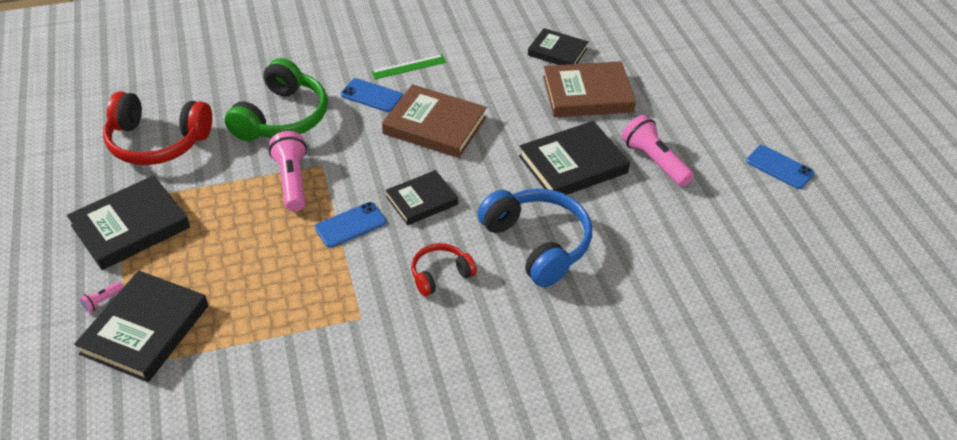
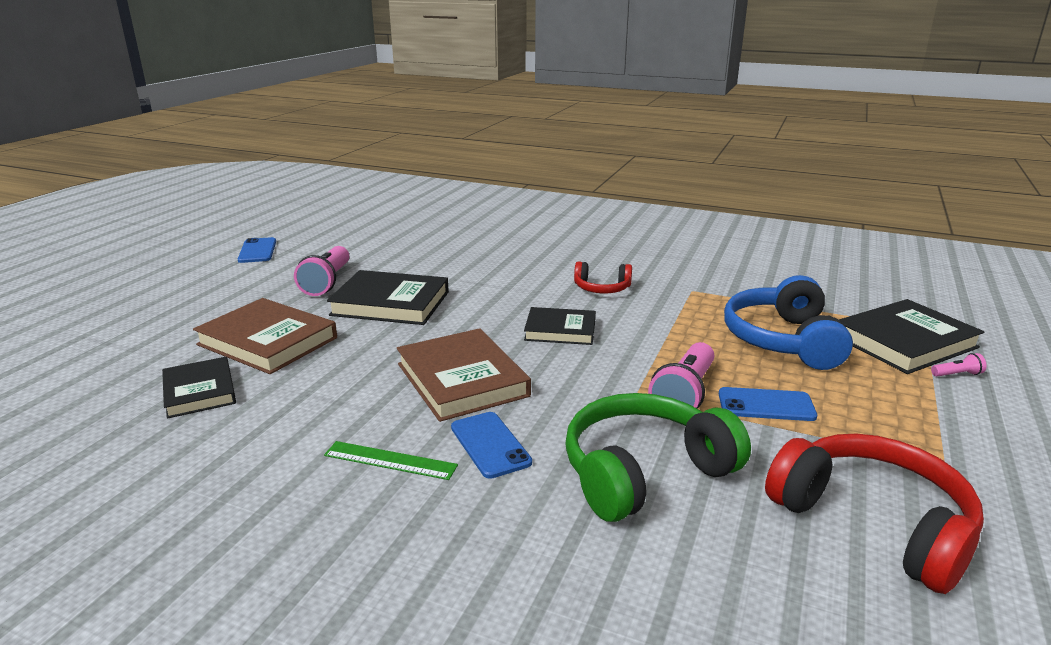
camera: 140 degrees left, 20 degrees down
(131, 227) = (923, 426): black book -> none
(350, 225) = (649, 338): blue phone -> blue phone (766, 405)
(537, 244) = (502, 278): blue headphones -> blue headphones (783, 340)

